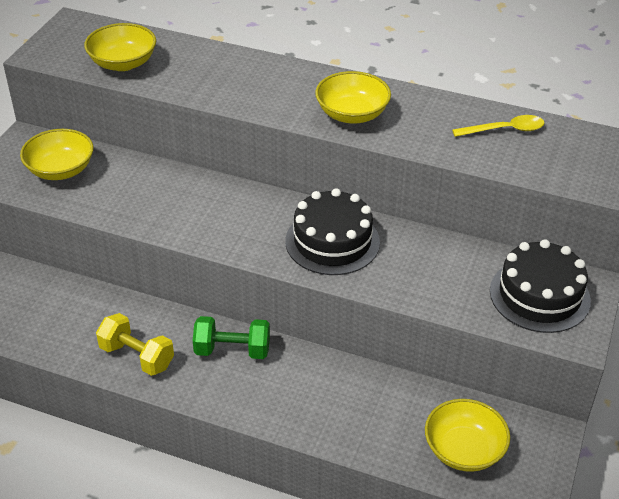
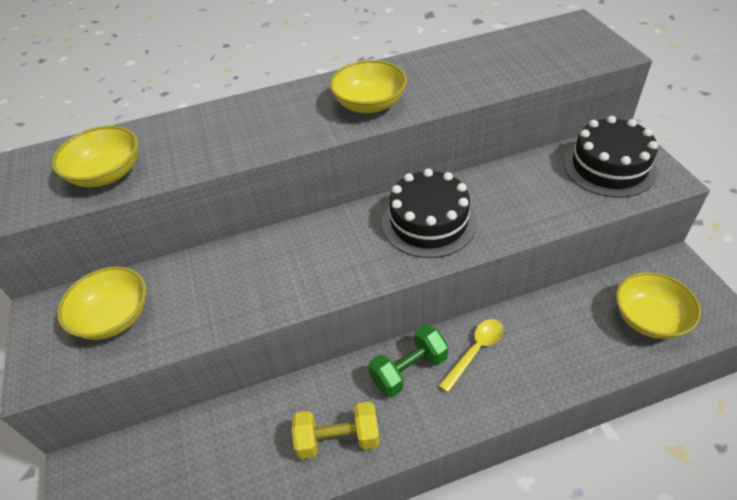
camera: 35 degrees left, 5 degrees up
(504, 130) = (491, 55): yellow spoon -> yellow spoon (475, 351)

